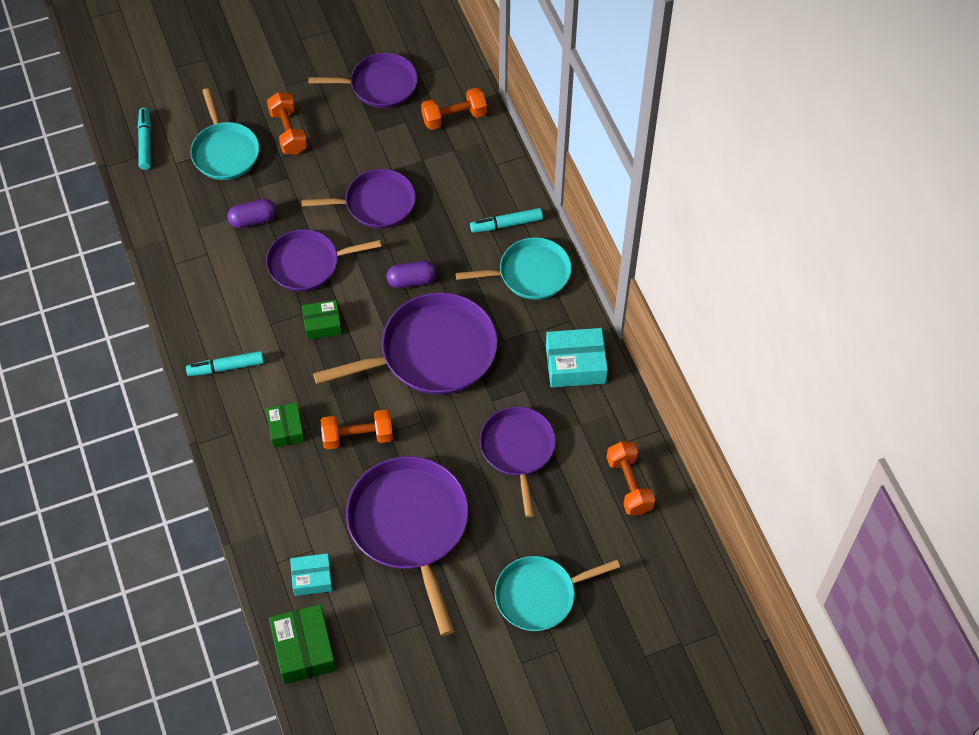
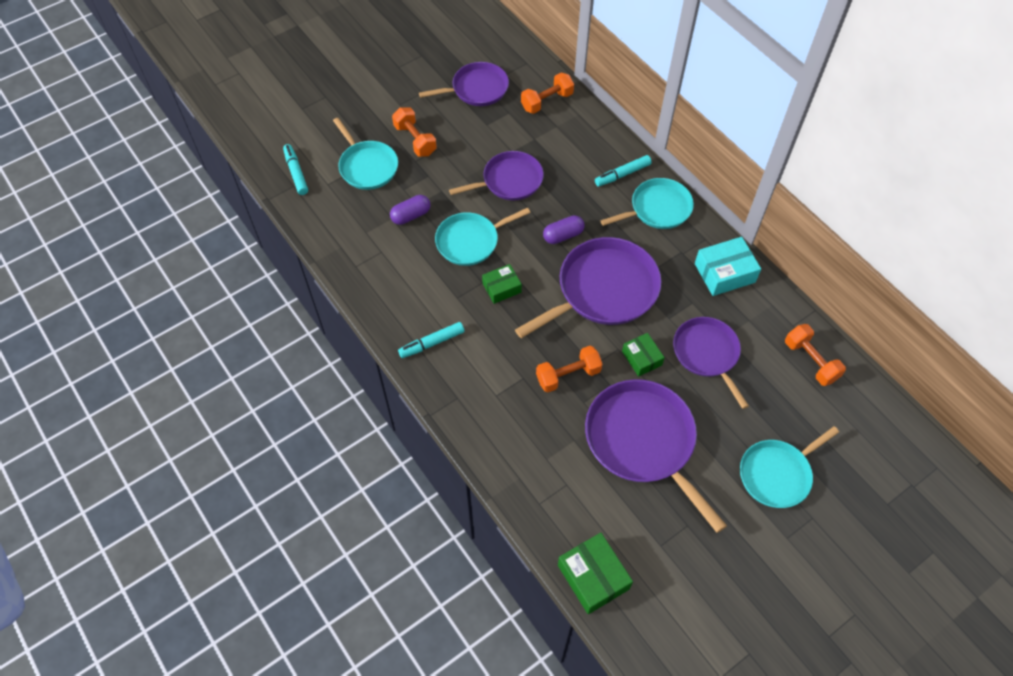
camera: 15 degrees left, 0 degrees up
(286, 429) = (503, 383): green box -> green box (642, 358)
(307, 264) = (470, 241): purple pan -> turquoise pan
(312, 578) = (576, 510): turquoise box -> none

